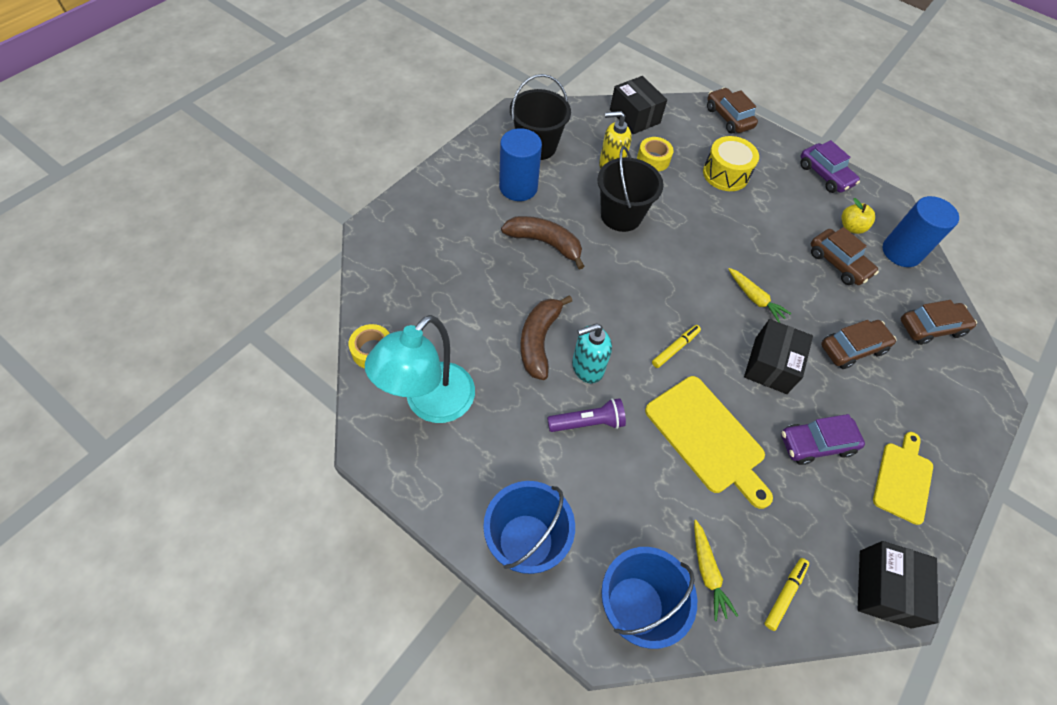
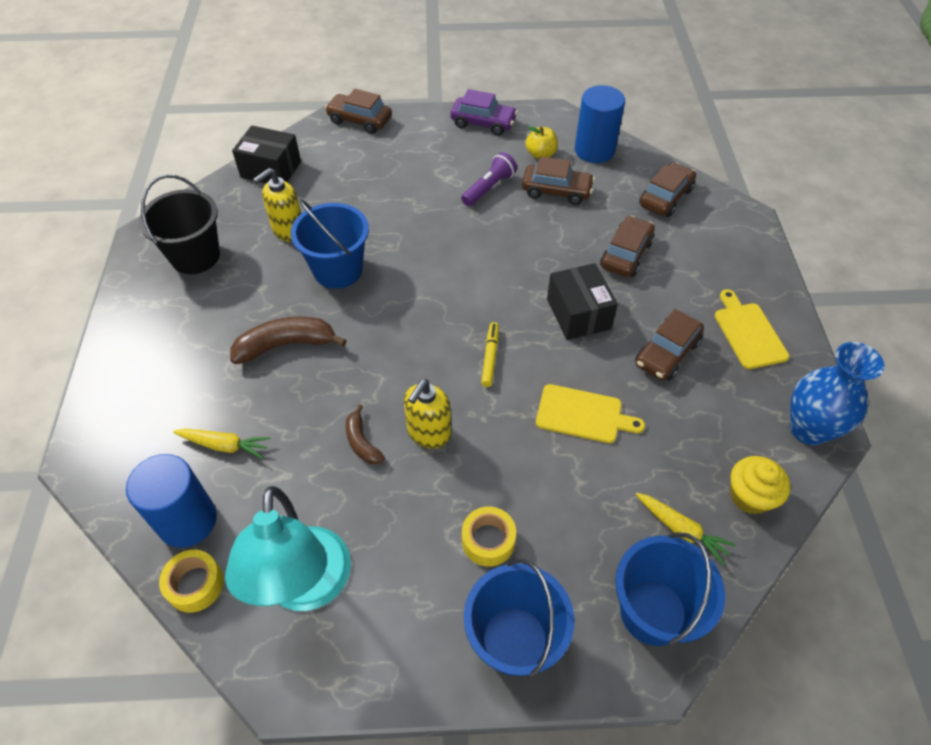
camera: 35 degrees left, 5 degrees down
(518, 187) = (211, 309): blue cylinder -> blue cylinder (187, 521)
(539, 341) = (362, 442): brown banana -> brown banana, size x0.58
(587, 368) = (429, 433): turquoise soap dispenser -> yellow soap dispenser
(588, 422) = (473, 483): purple flashlight -> purple flashlight (489, 188)
(621, 215) = (338, 270): black bucket -> blue bucket
(653, 159) = (323, 199): yellow tape -> yellow tape (488, 540)
(707, 437) = (583, 415): yellow cutting board -> yellow cutting board, size x0.66
(725, 174) = (400, 172): yellow drum -> none
(755, 299) = (518, 266): yellow carrot -> yellow carrot (224, 445)
(784, 594) = (750, 496): yellow marker -> yellow cupcake
(816, 444) = (666, 353): purple car -> brown car
(884, 588) = (808, 429): black box -> blue vase

